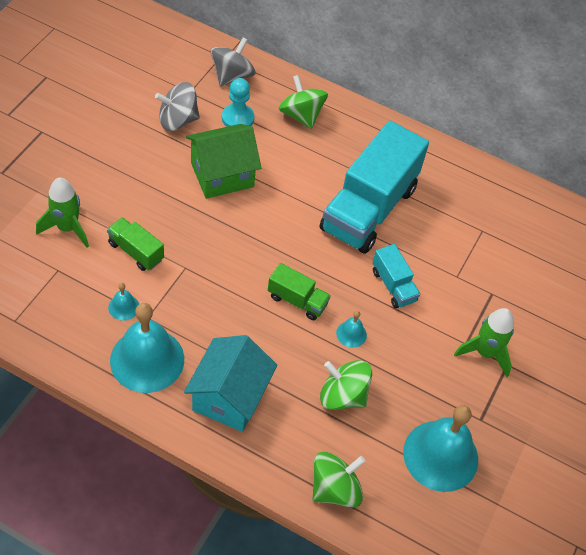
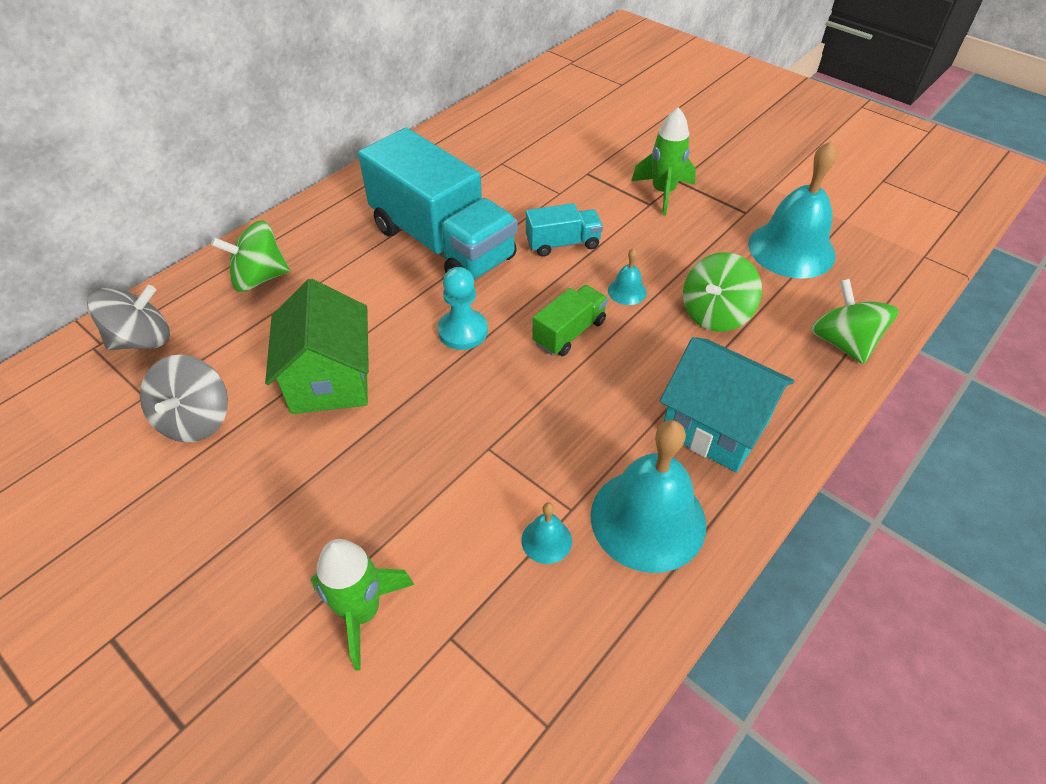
camera: 70 degrees left, 5 degrees down
(136, 251) = (442, 510): green truck -> none
(232, 76) = (142, 340): grey spinning top -> grey spinning top turned 105 degrees clockwise
(238, 118) = (230, 346): turquoise pawn -> turquoise pawn (463, 331)

